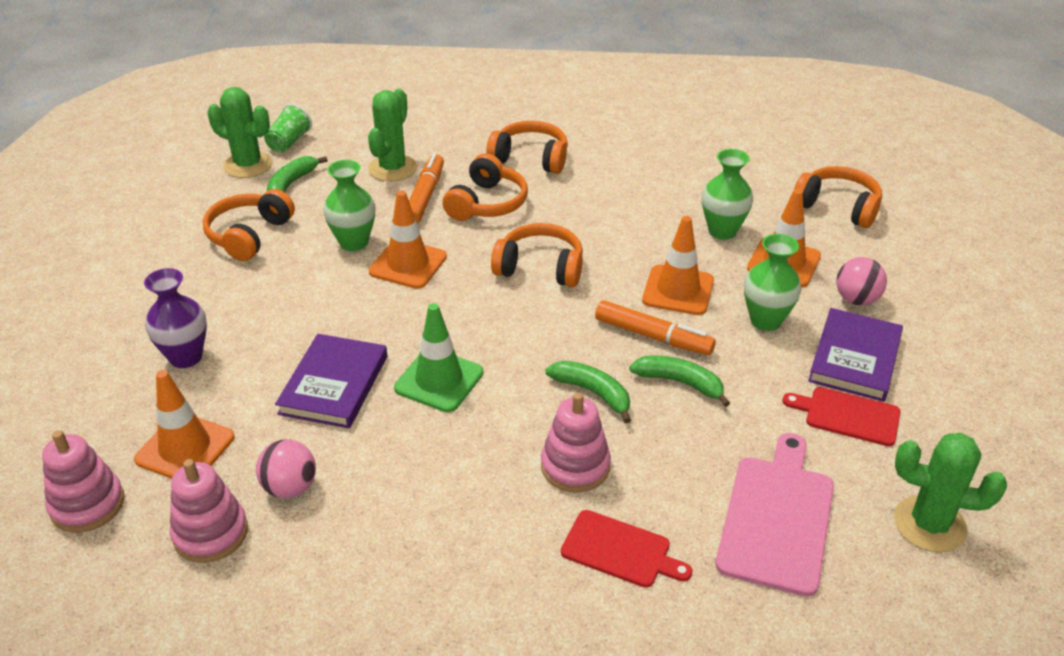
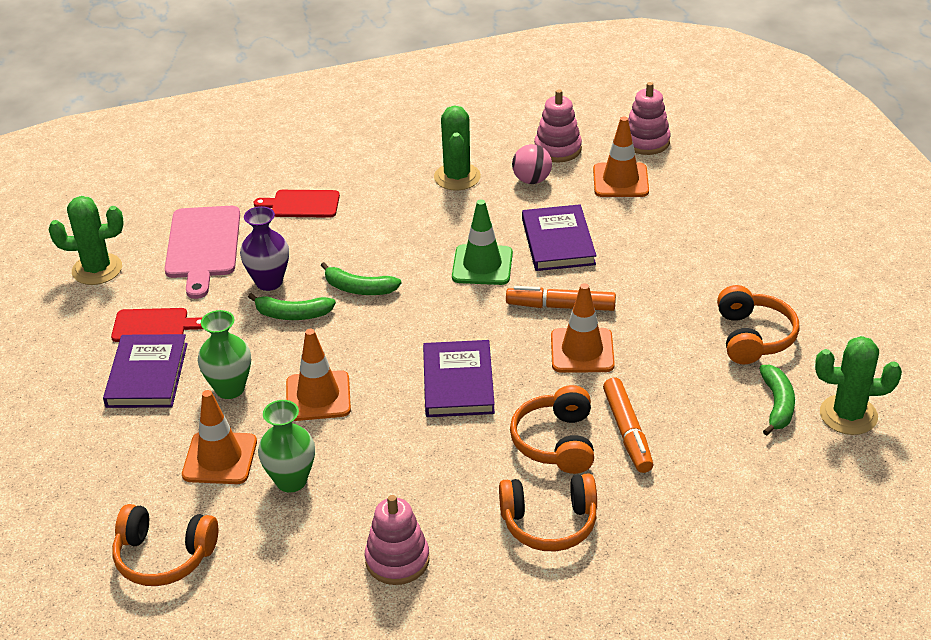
camera: 160 degrees right, 0 degrees up
(186, 357) = (686, 229): purple vase -> purple vase (269, 282)
(289, 142) = (841, 460): green cup -> none
(354, 242) = (650, 358): green vase -> none
(393, 168) = (692, 458): green cactus -> green cactus (457, 177)
(540, 268) = (458, 382): orange headphones -> purple book
(575, 466) = (351, 239): pink stacking toy -> pink stacking toy (397, 560)
(653, 336) = (327, 346): orange marker -> orange marker (560, 306)
(856, 299) = (144, 435): pink ball -> none

